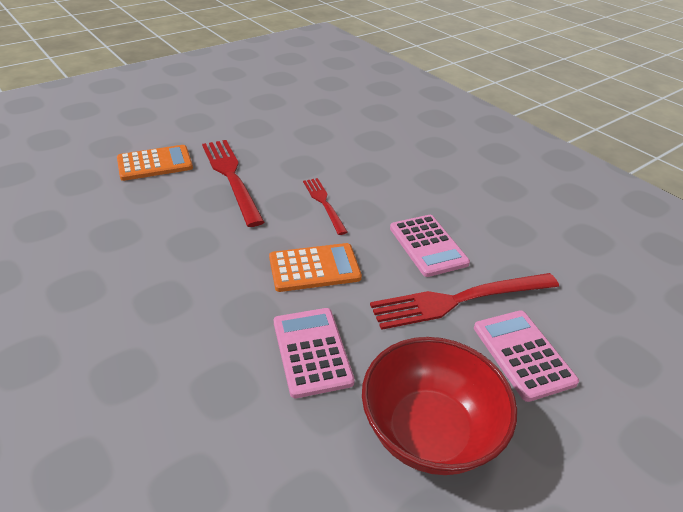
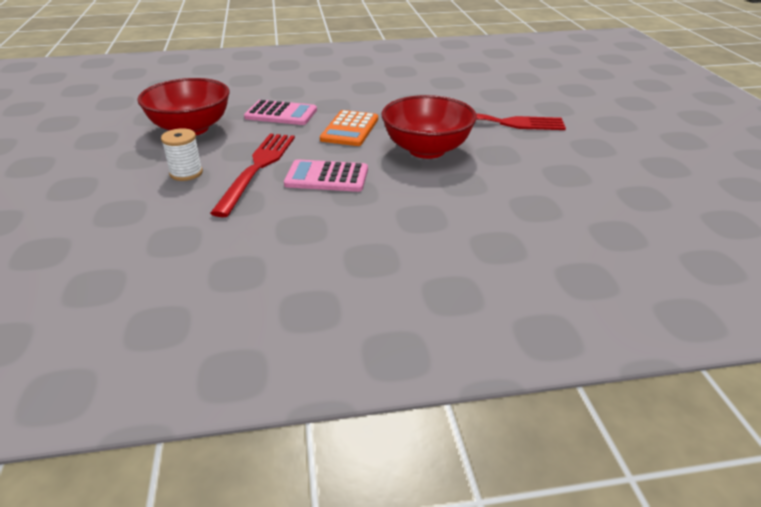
camera: 120 degrees right, 5 degrees down
(155, 163) = (536, 100): orange calculator -> none
(324, 203) = (427, 150): red fork -> red bowl
(523, 354) = (186, 173): pink calculator -> white spool

